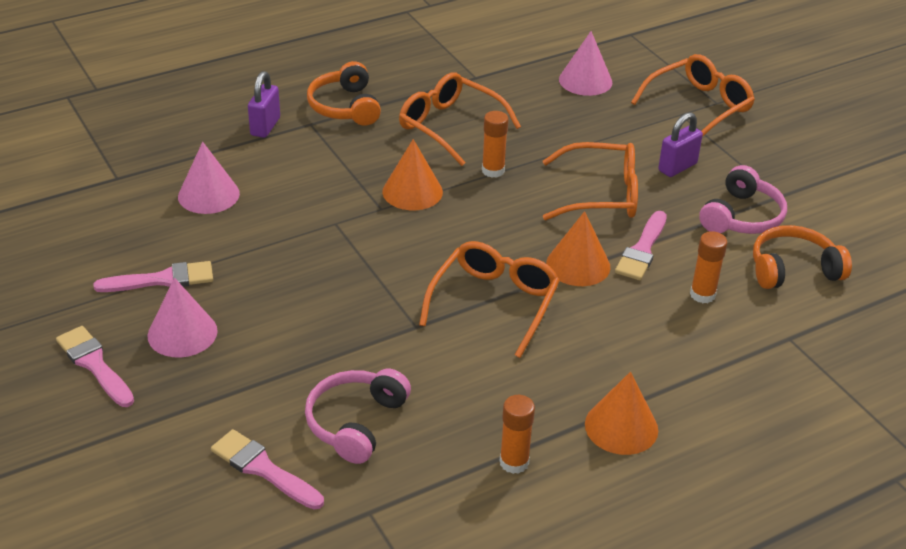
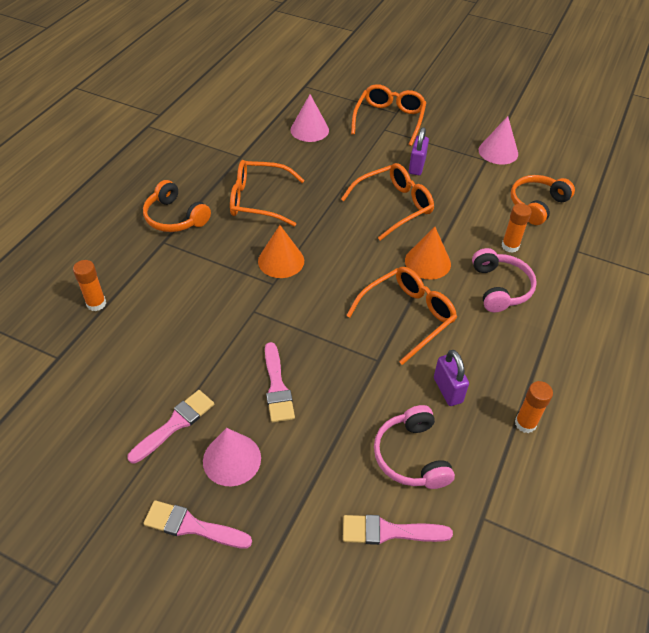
camera: 35 degrees left, 10 degrees up
(208, 195) = (143, 335): pink cone -> pink cone (498, 152)
(265, 127) = (133, 259): purple padlock -> purple padlock (448, 390)
(493, 170) = (316, 220): orange glue stick -> orange glue stick (96, 303)
(494, 303) = (407, 316): orange glasses -> orange glasses turned 60 degrees clockwise
(621, 427) = (555, 361): orange cone -> none
(642, 250) = (451, 233): pink brush -> pink brush (277, 387)
(741, 217) = (480, 183): pink headphones -> pink headphones (500, 288)

